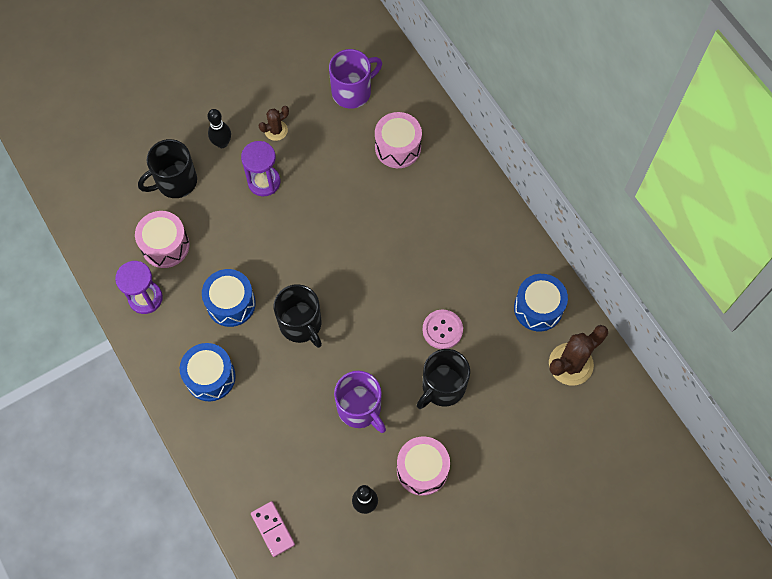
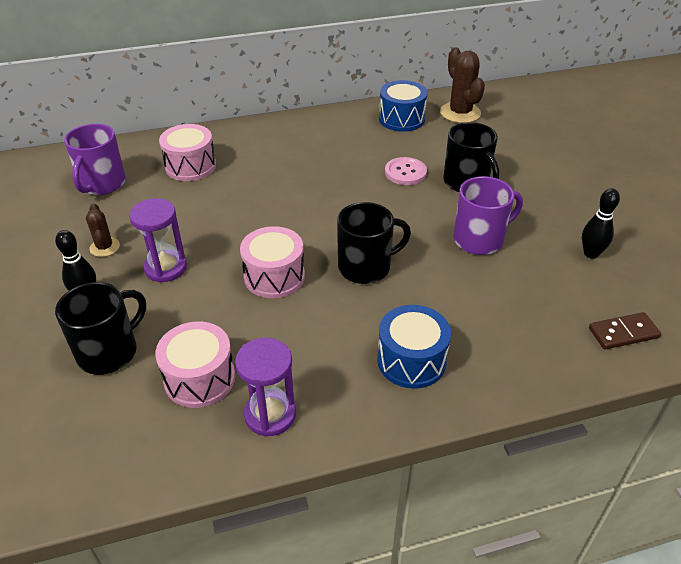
camera: 75 degrees left, 25 degrees down
(175, 181) = (109, 352): black mug -> black mug turned 120 degrees counterclockwise
(231, 303) = (315, 324): blue drum -> none
(272, 529) = (623, 333): pink domino -> brown domino
(352, 91) = (102, 184): purple mug -> purple mug turned 150 degrees counterclockwise
(422, 469) = (553, 209): pink drum -> pink drum (274, 276)

